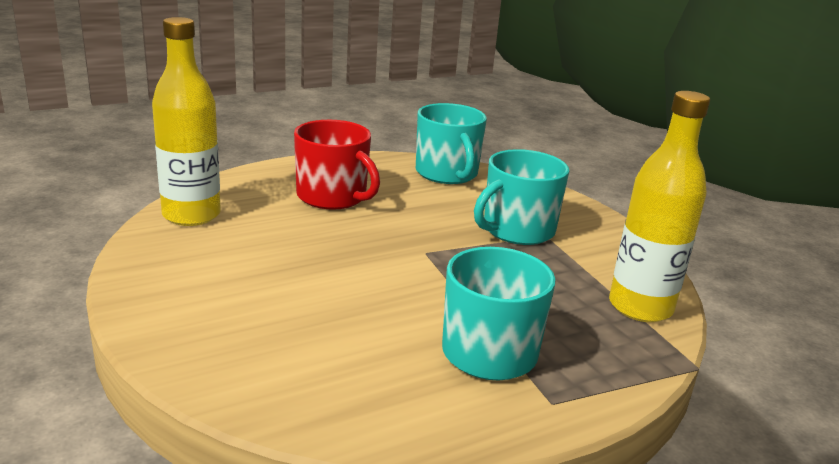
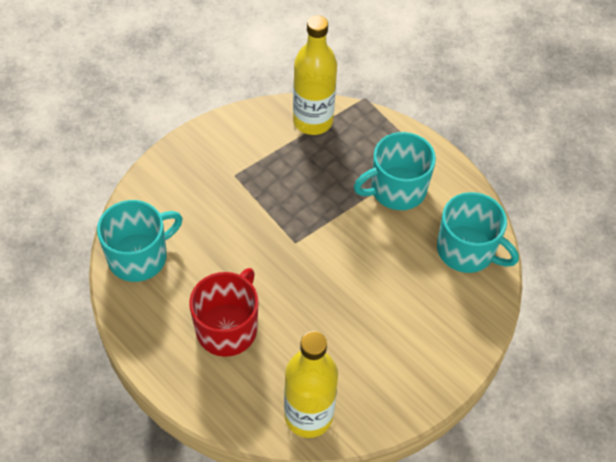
camera: 105 degrees left, 30 degrees up
(517, 230) = (233, 193): turquoise mug -> turquoise mug (467, 250)

